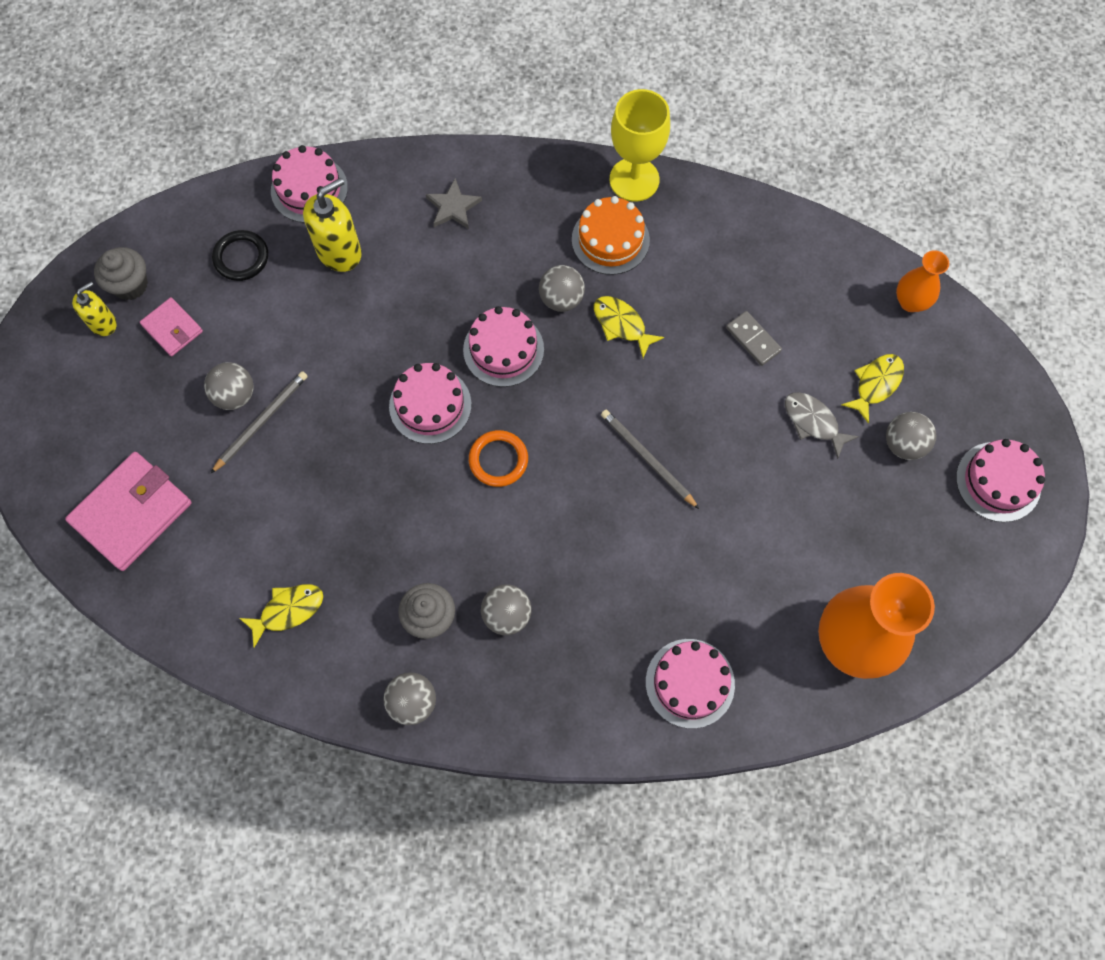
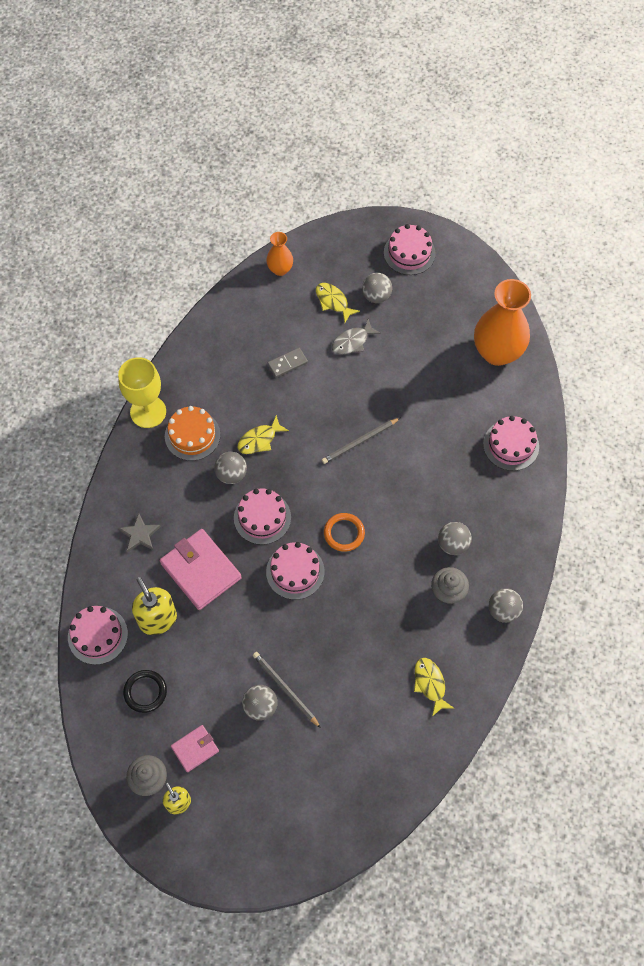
camera: 80 degrees left, 5 degrees down
(132, 512) = (340, 789): pink wallet -> pink wallet (200, 570)

